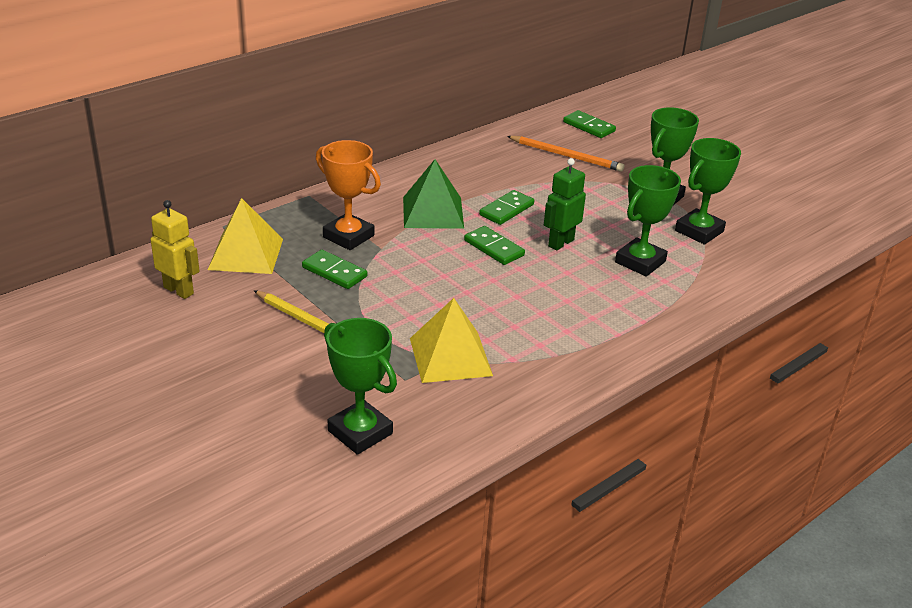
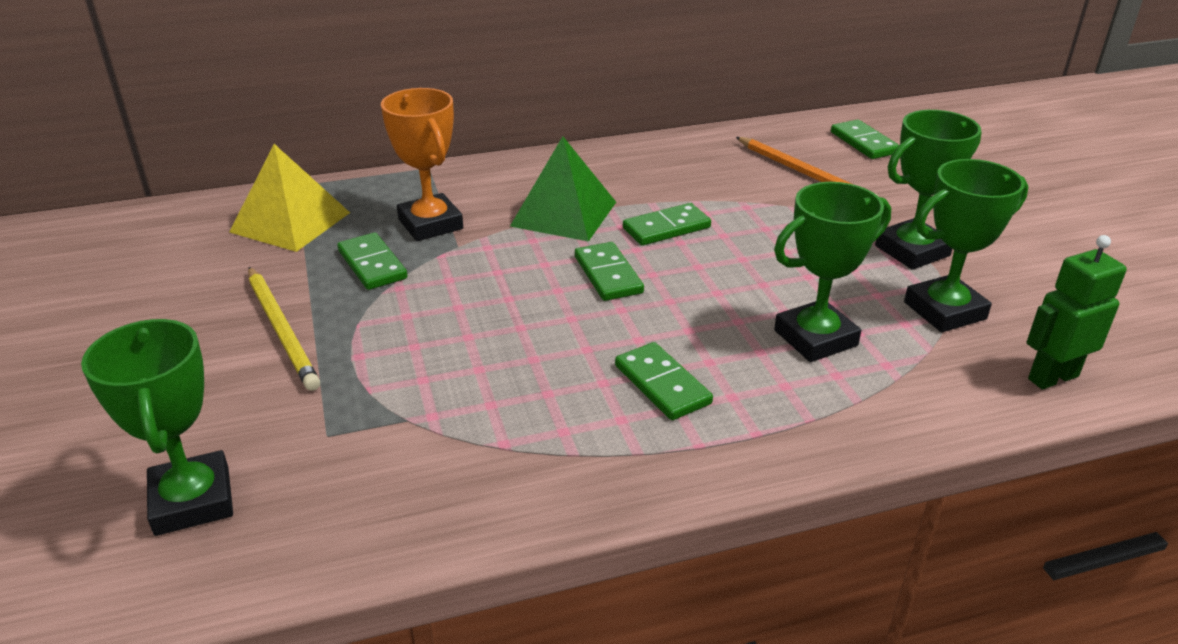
camera: 25 degrees right, 0 degrees up
(179, 290) = (173, 250): yellow robot -> none
(450, 356) = (418, 416): yellow pyramid -> none
(560, 243) = (710, 286): green robot -> green robot (1052, 377)
(575, 307) = (662, 384): none -> green domino

